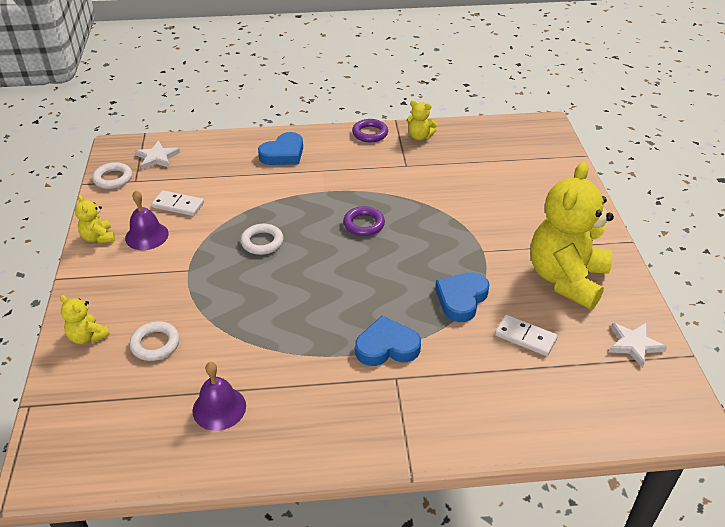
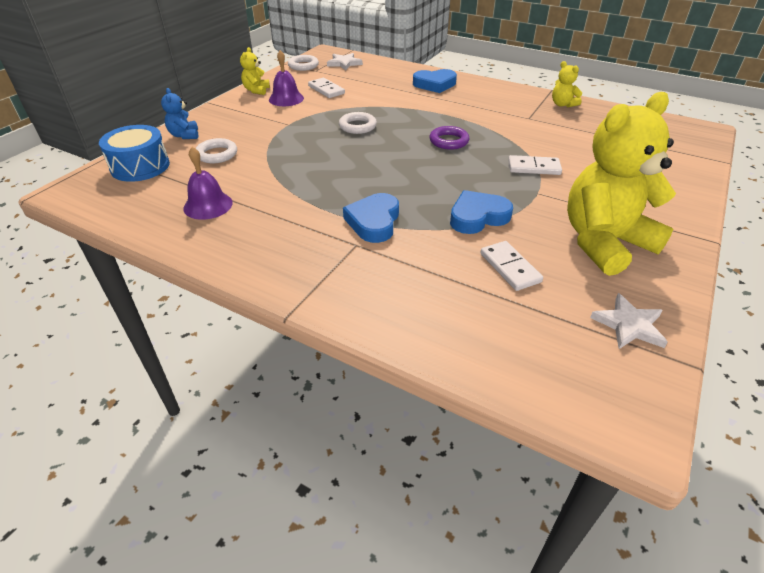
camera: 35 degrees right, 0 degrees up
(87, 336) = (184, 135): yellow teddy bear -> blue teddy bear
(87, 400) = (140, 166): none -> blue drum
(370, 133) = (519, 91): purple ring -> none
(387, 347) = (374, 222): blue heart -> blue heart turned 105 degrees counterclockwise
(458, 224) = (534, 167): none -> white domino

